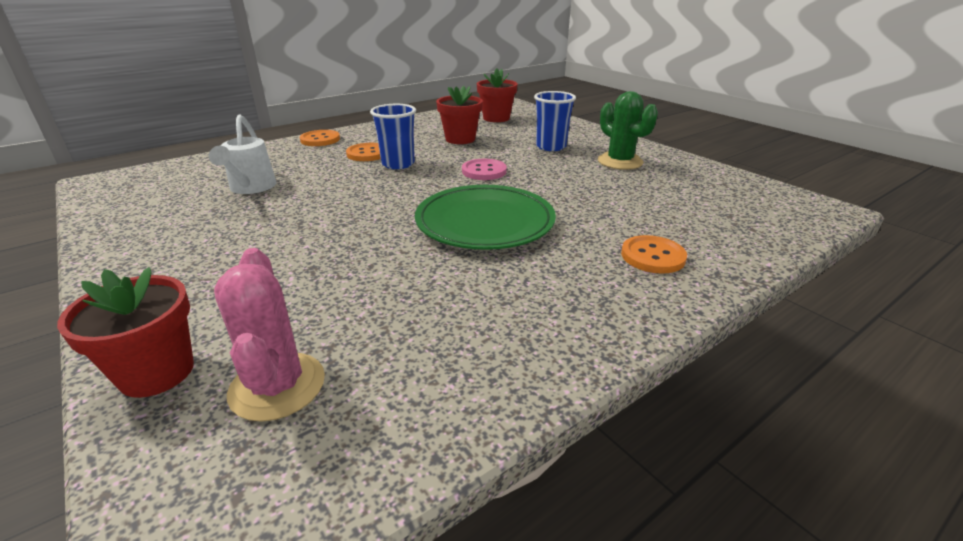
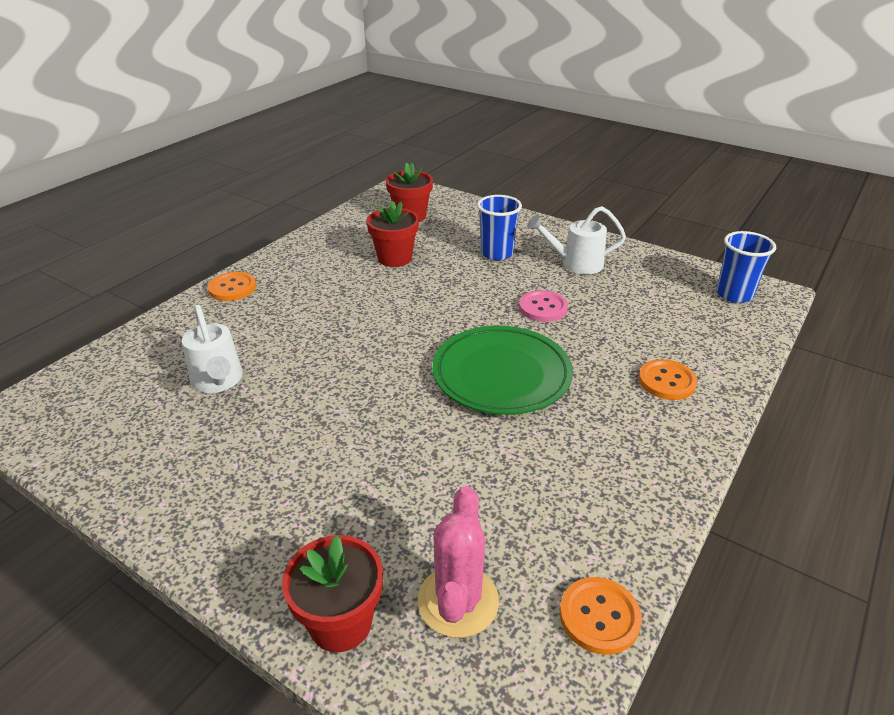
camera: 20 degrees left, 5 degrees up
(277, 386) = (458, 601): pink cactus -> pink cactus turned 45 degrees clockwise
(367, 154) = (308, 301): orange button -> orange button (599, 616)
(398, 164) = (355, 310): blue cup -> blue cup (734, 294)
(484, 171) = (453, 303): pink button -> pink button (543, 308)
(620, 162) = (575, 264): green cactus -> white watering can

